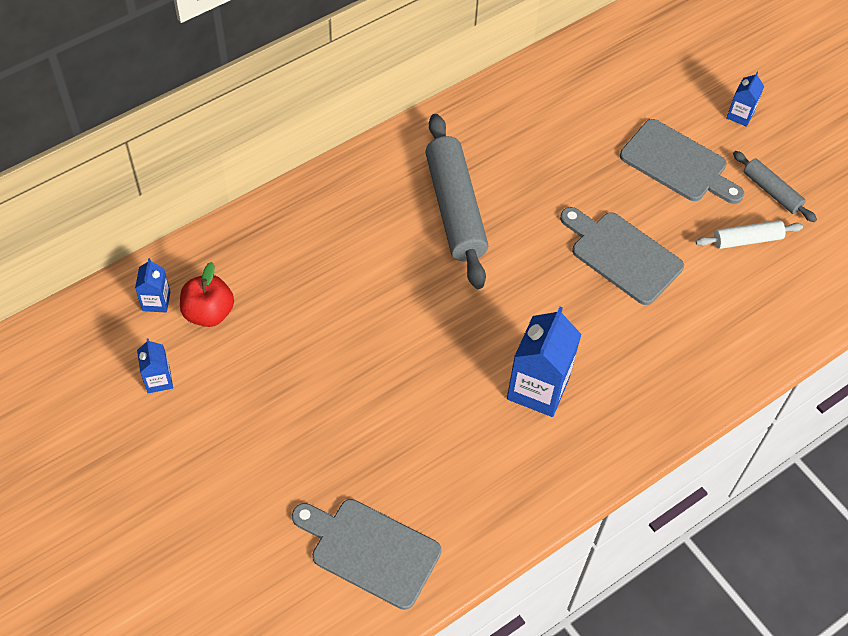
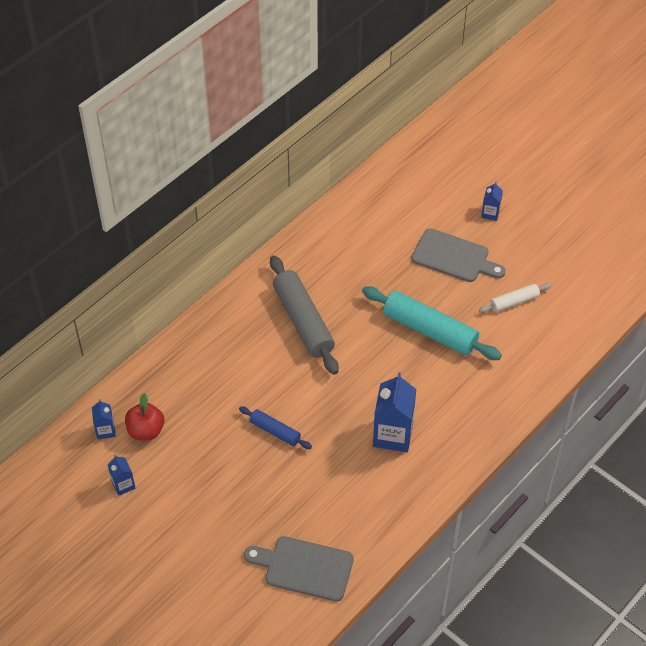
camera: 10 degrees left, 5 degrees down
(379, 350) = (275, 431): none -> blue rolling pin
(622, 255) = (429, 330): grey cutting board -> turquoise rolling pin
(771, 191) = (524, 264): grey rolling pin -> none

